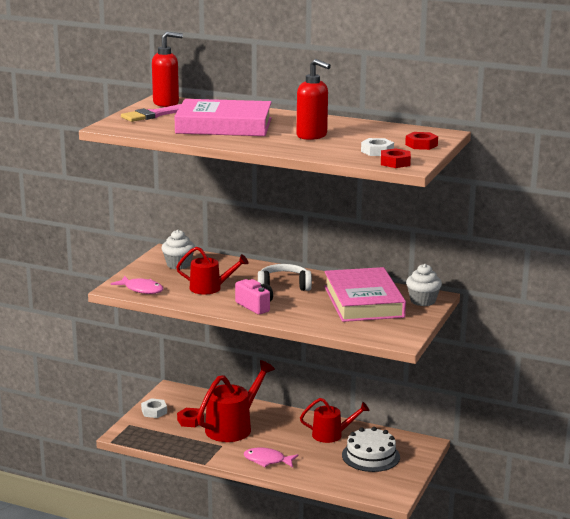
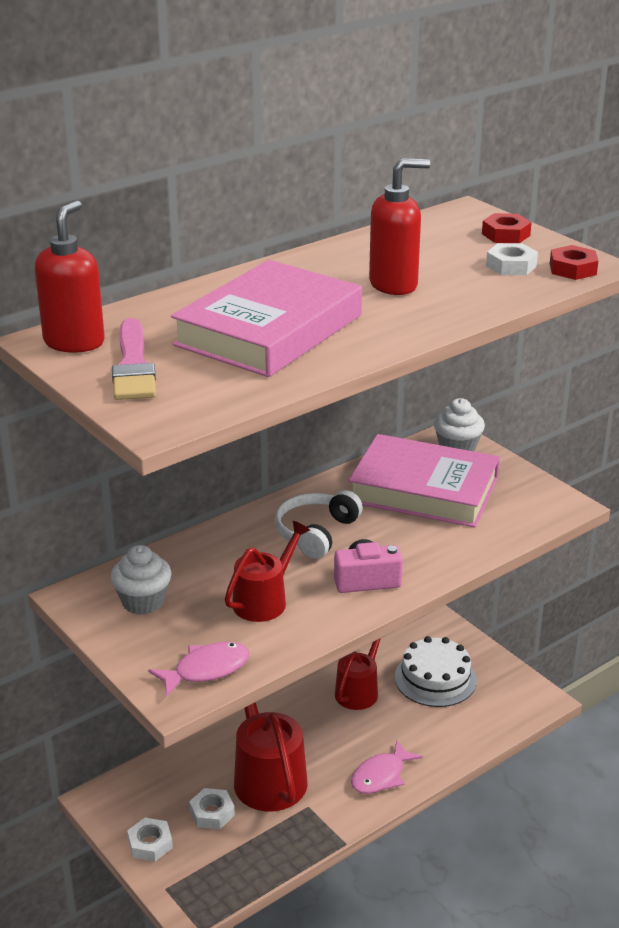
camera: 60 degrees left, 10 degrees up
(190, 421) = (212, 813): red nut -> white nut

